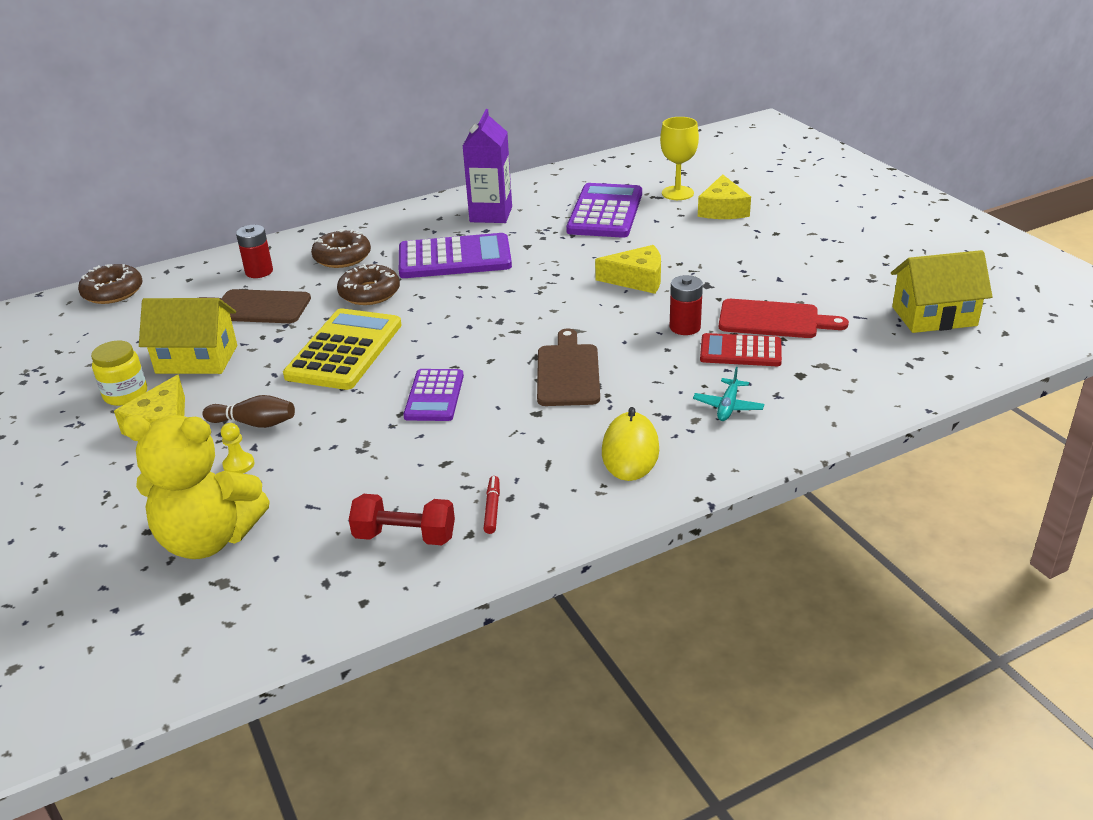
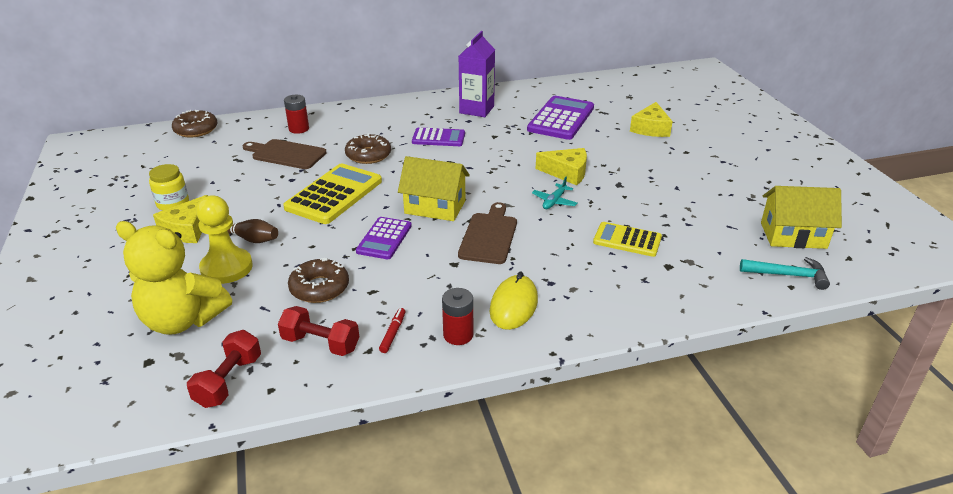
camera: 10 degrees right, 0 degrees up
(197, 359) = (231, 186): yellow house -> yellow house (435, 207)
(239, 465) = (226, 268): yellow pawn -> yellow pawn, size x2.20
(304, 601) = (229, 381): none -> red dumbbell
(342, 257) = (360, 126): brown donut -> brown donut (319, 288)
(454, 258) = (438, 138): purple calculator -> purple calculator, size x0.61
(677, 193) = (620, 112): yellow goblet -> none
(685, 327) = (590, 214): red battery -> red battery (458, 335)
(728, 406) = (602, 282): turquoise plane -> turquoise plane (554, 201)
(740, 351) = (627, 240): red calculator -> yellow calculator
(773, 320) = (661, 219): red cutting board -> none
(942, 364) = (788, 275): none -> turquoise hammer

